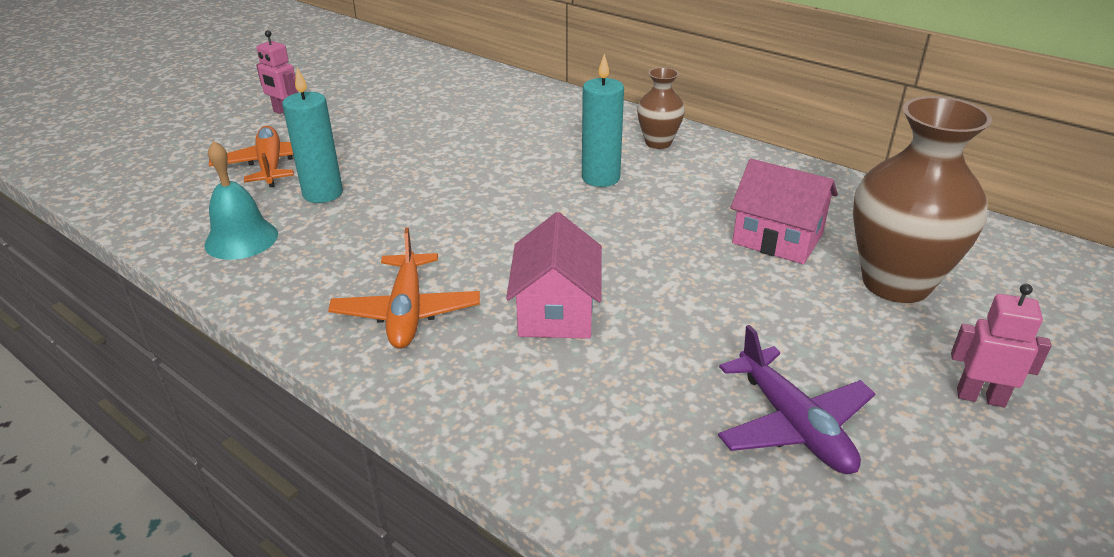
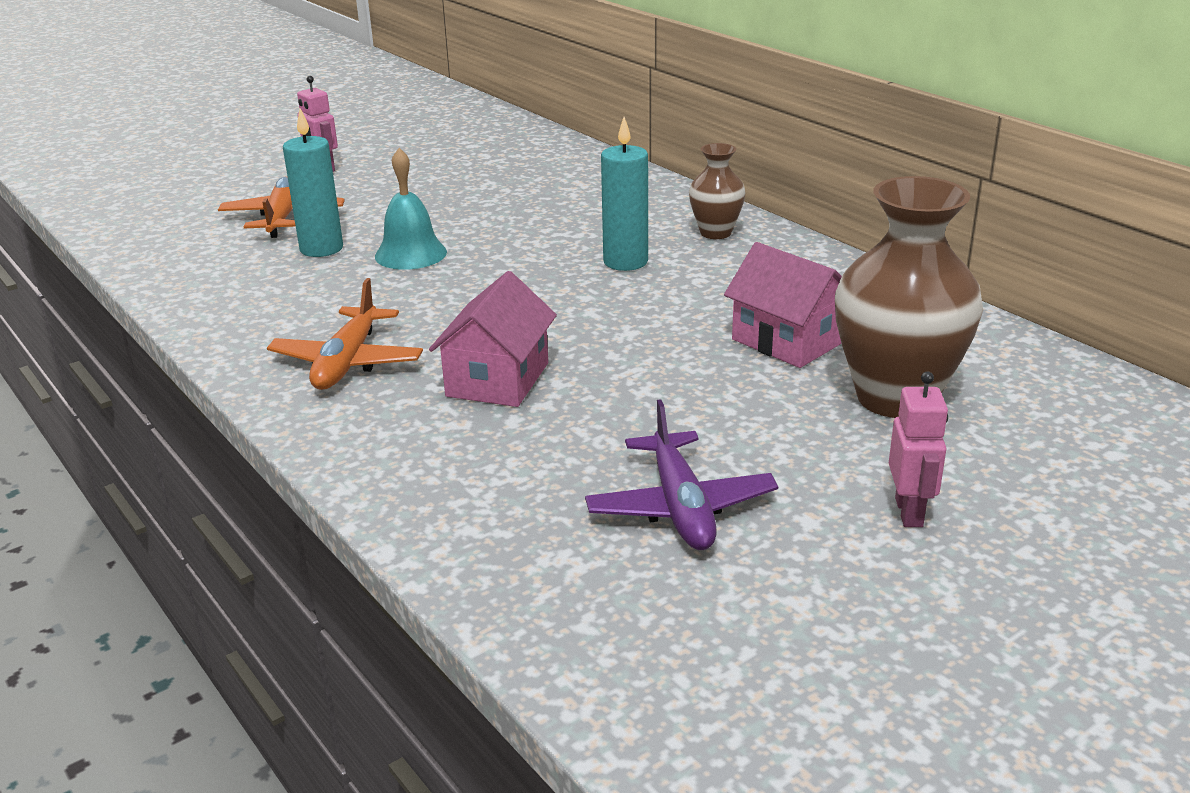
camera: 15 degrees right, 5 degrees down
(241, 239) = (221, 282): turquoise bell -> turquoise bell (411, 254)
(980, 397) = (909, 512): pink robot -> pink robot turned 60 degrees clockwise

